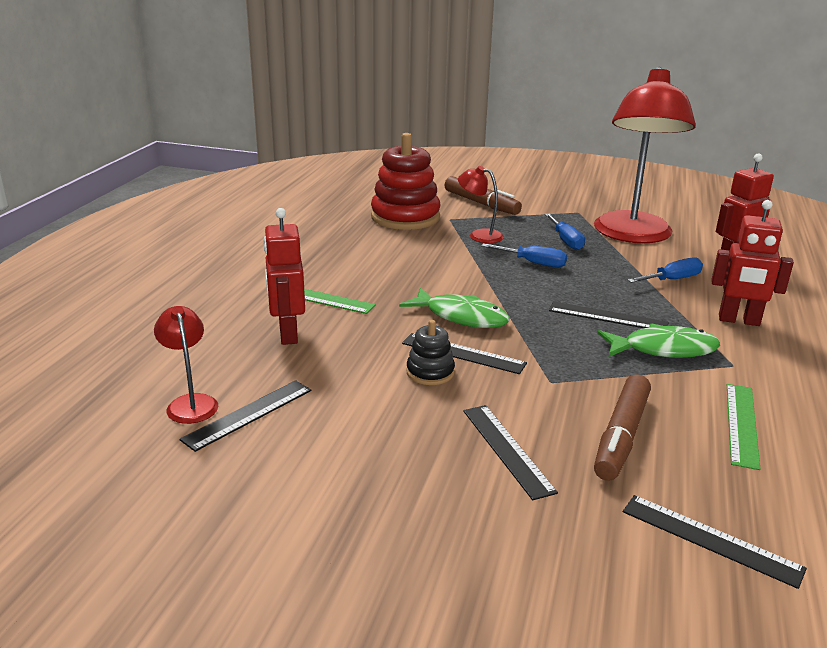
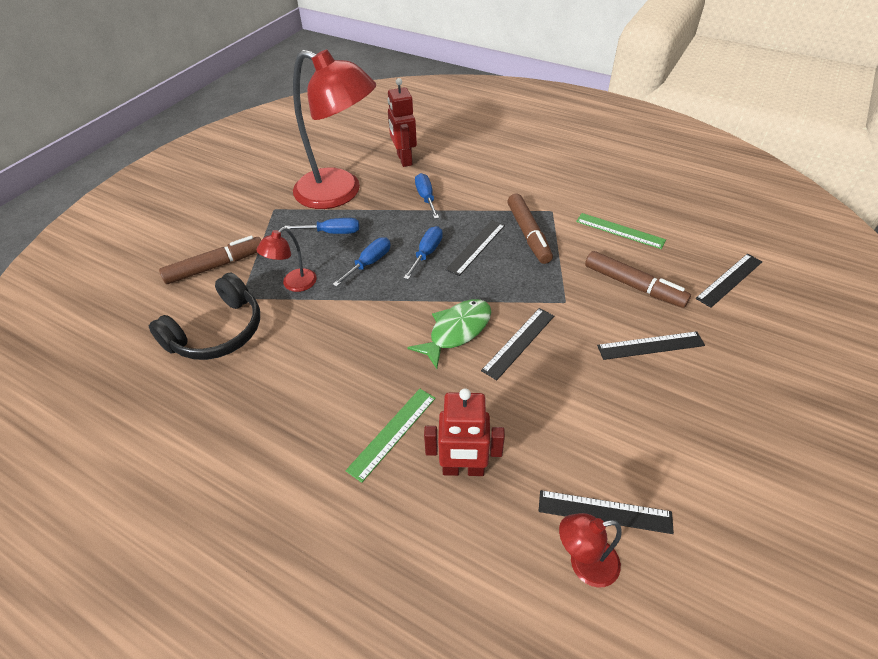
camera: 75 degrees left, 20 degrees up
(248, 414) = (604, 512): black ruler -> black ruler turned 45 degrees counterclockwise
(405, 217) = (218, 332): red stacking toy -> black headphones
(430, 372) = (546, 369): black stacking toy -> none
(572, 290) = (427, 253): none -> blue screwdriver
(663, 349) = (528, 234): green fish -> brown marker
(739, 320) = (495, 188): red robot -> none

